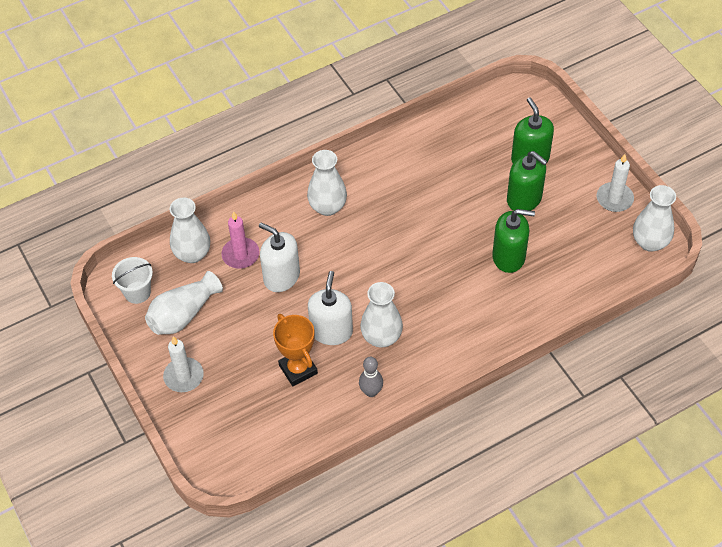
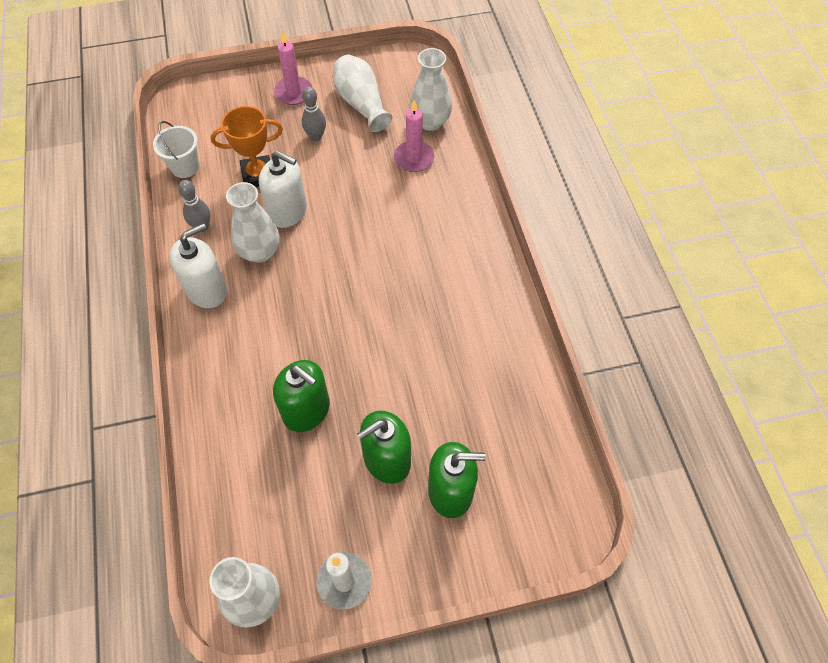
camera: 105 degrees right, 5 degrees up
(137, 292) = (401, 76): white bucket -> white bucket (185, 167)
(183, 376) = (293, 93): white candle -> pink candle
(236, 338) = (316, 136): none -> grey bowling pin
(281, 277) = (372, 185): white soap dispenser -> white soap dispenser (207, 290)
(327, 207) = (449, 246): white vase -> none
(509, 257) = (306, 410): green soap dispenser -> green soap dispenser turned 75 degrees counterclockwise

